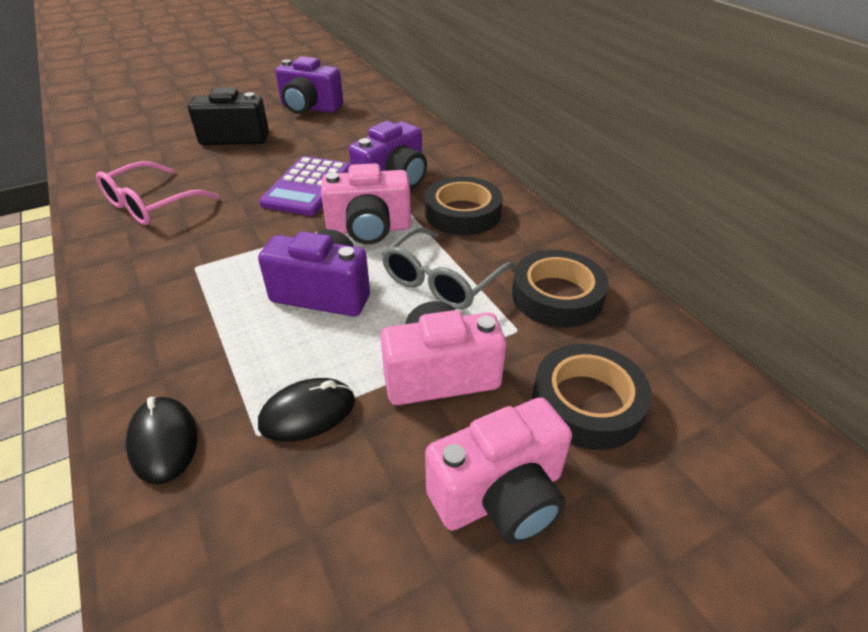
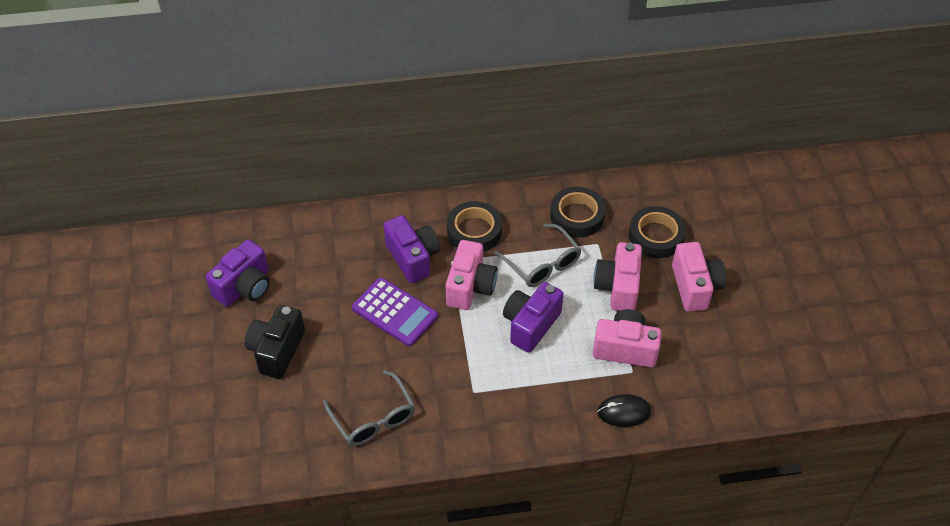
camera: 70 degrees left, 10 degrees up
(152, 204) = (373, 417): pink glasses -> grey glasses
(307, 413) = (625, 348): black mouse -> pink camera

